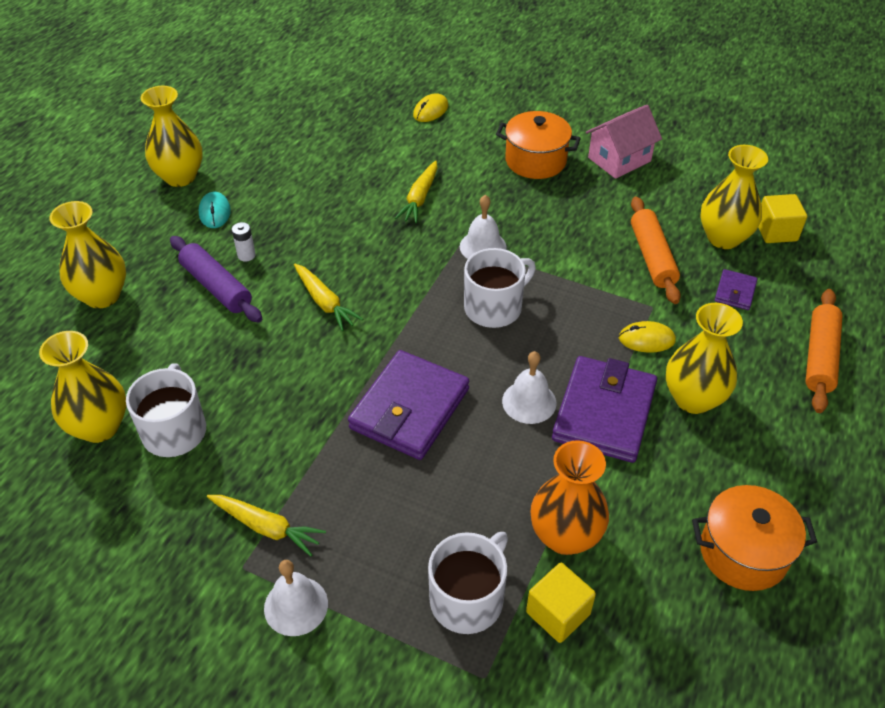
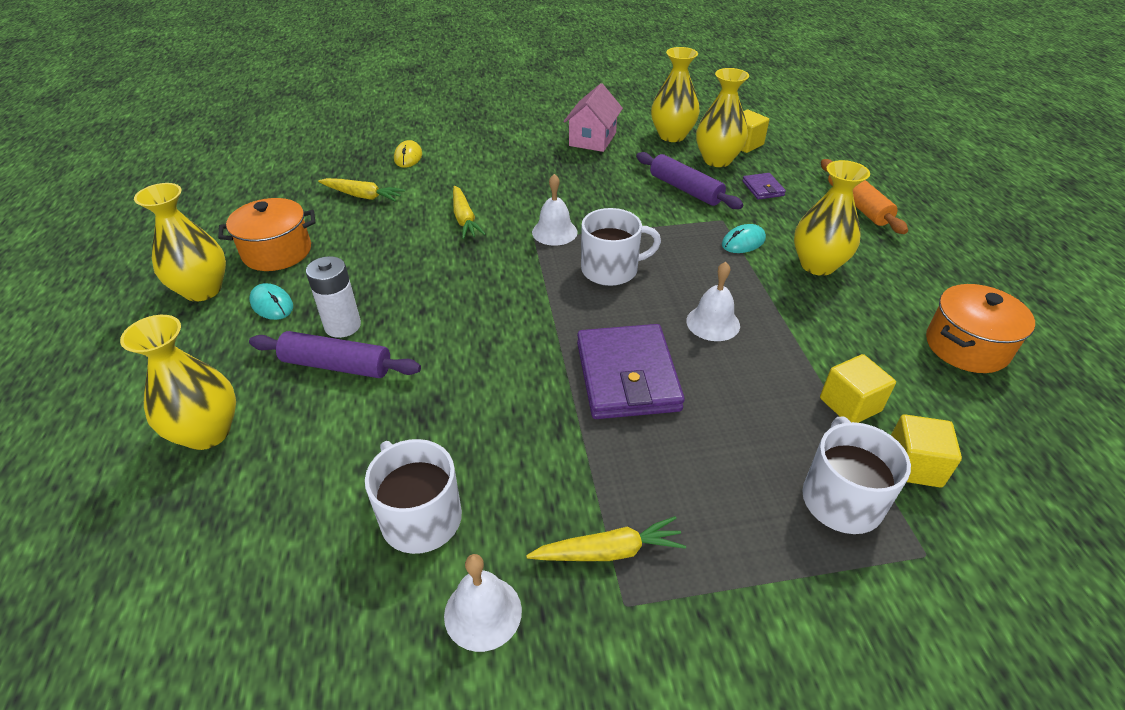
camera: 35 degrees left, 5 degrees down
(99, 427) = (327, 563): yellow vase -> yellow vase (672, 136)
(246, 255) = (343, 326): white battery -> white battery, size x1.77
(296, 605) = (713, 606): white bell -> white bell (483, 612)
(325, 302) = (462, 330): yellow carrot -> yellow carrot (363, 196)
(494, 307) = (611, 269): white mug -> white mug turned 60 degrees clockwise
(535, 161) = (531, 161): orange pot -> orange pot (277, 252)
(565, 536) = (850, 404): orange vase -> yellow cube
(604, 413) = (773, 303): purple wallet -> none
(646, 339) = (743, 242): yellow mouse -> turquoise mouse
(652, 257) = (685, 189): orange rolling pin -> purple rolling pin

